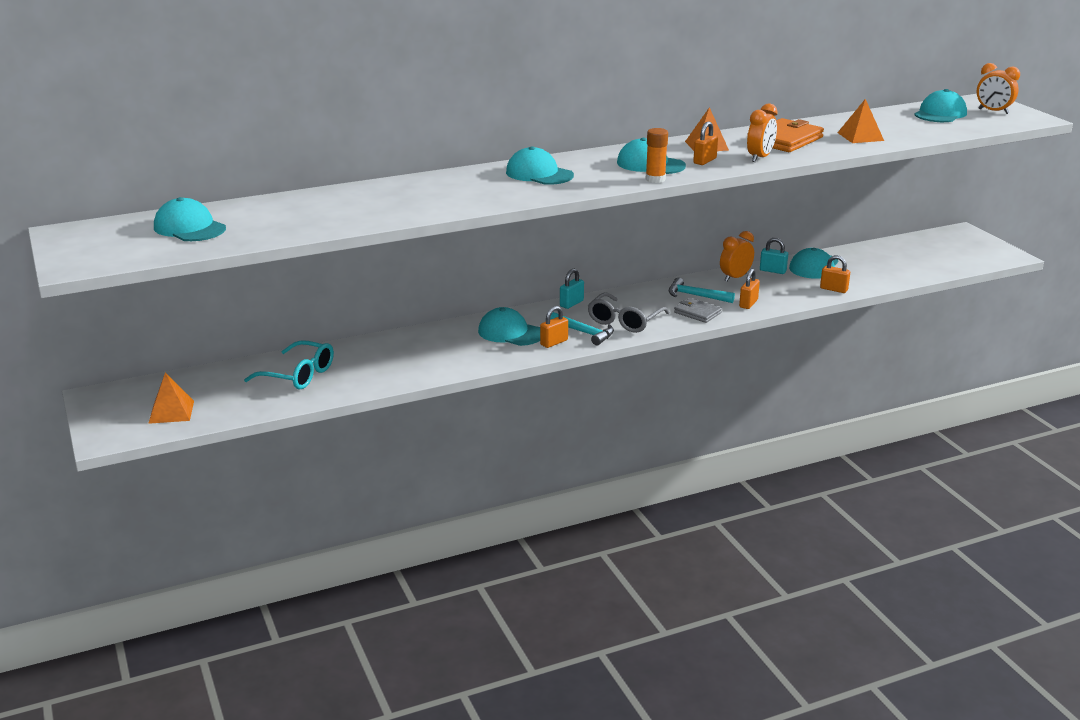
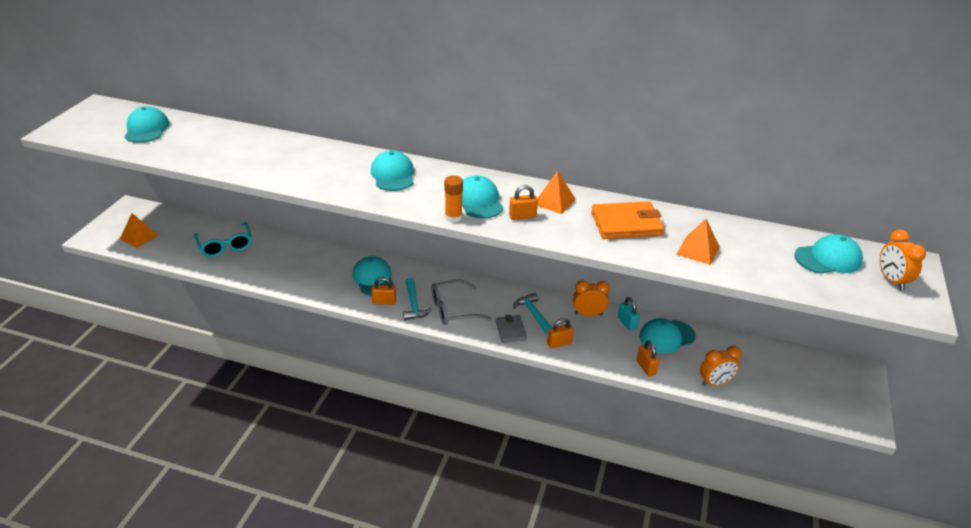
camera: 40 degrees right, 10 degrees up
(571, 303) = (445, 275): turquoise padlock -> none
(760, 158) = (569, 233): orange clock -> orange clock (715, 383)

